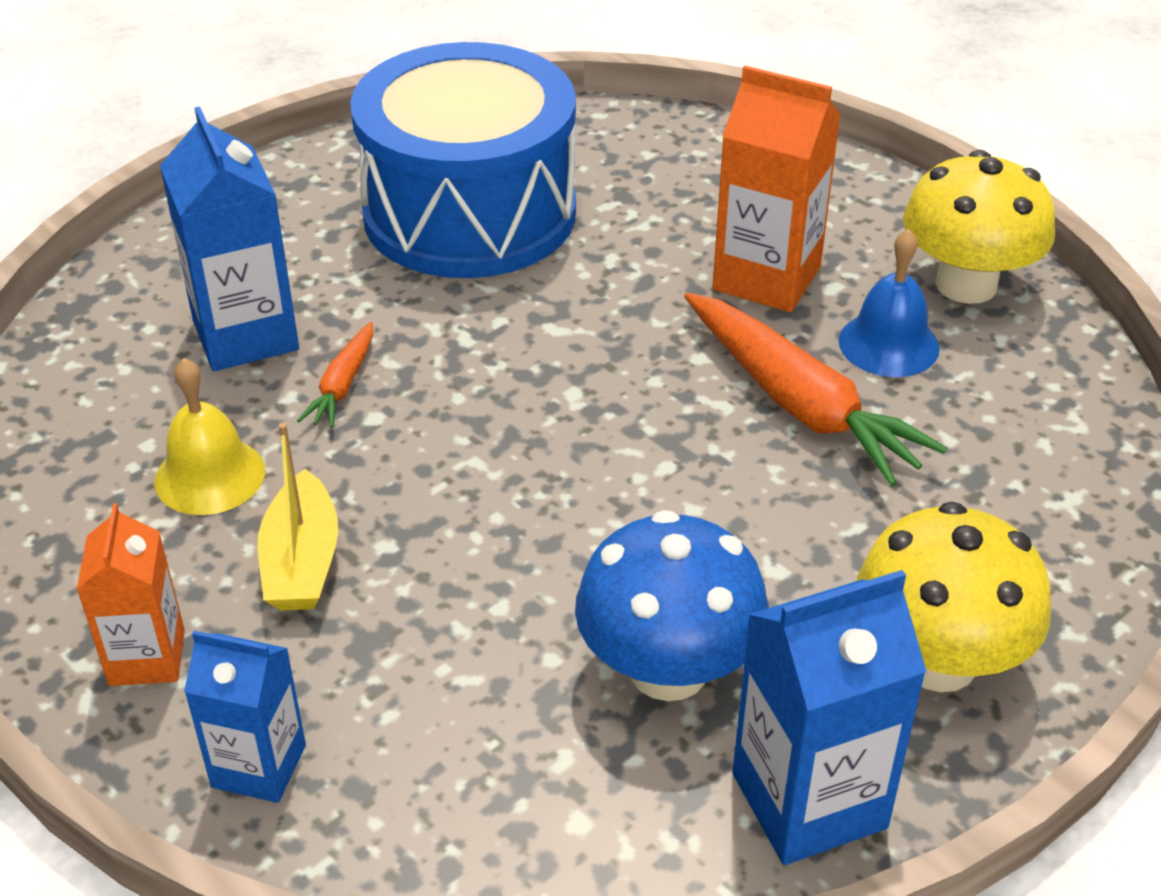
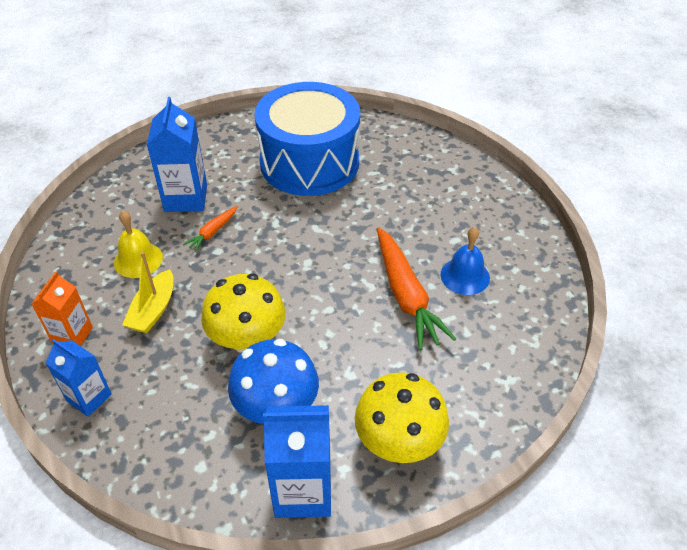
camera: 20 degrees right, 5 degrees up
(766, 278) = (425, 227): orange carton -> none
(966, 284) = (520, 254): yellow mushroom -> yellow mushroom (247, 339)

